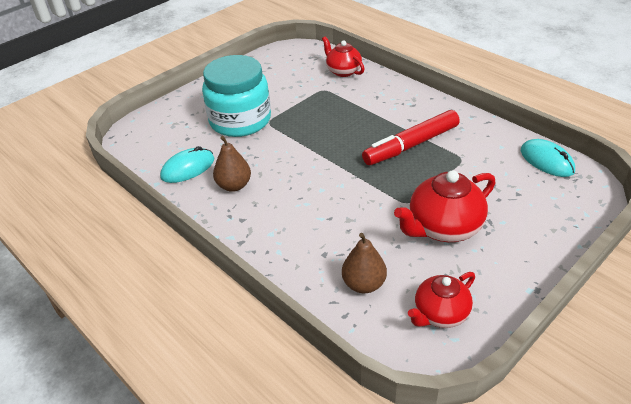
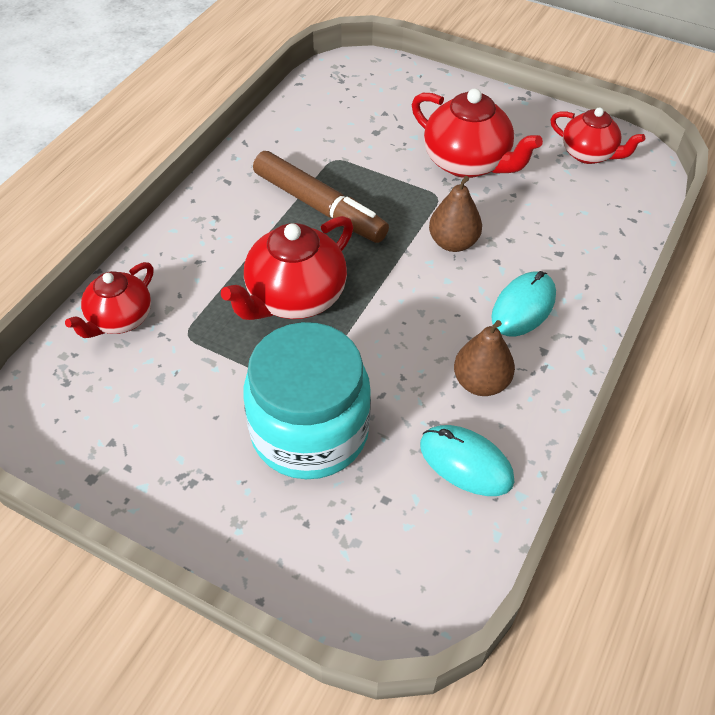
camera: 110 degrees left, 10 degrees up
(333, 126) = (295, 297): none -> red teapot
(363, 284) = (584, 212): brown pear -> brown pear (453, 243)
(412, 145) = (318, 206): red marker -> brown marker
(547, 161) = (316, 94): turquoise mouse -> turquoise mouse (523, 307)

